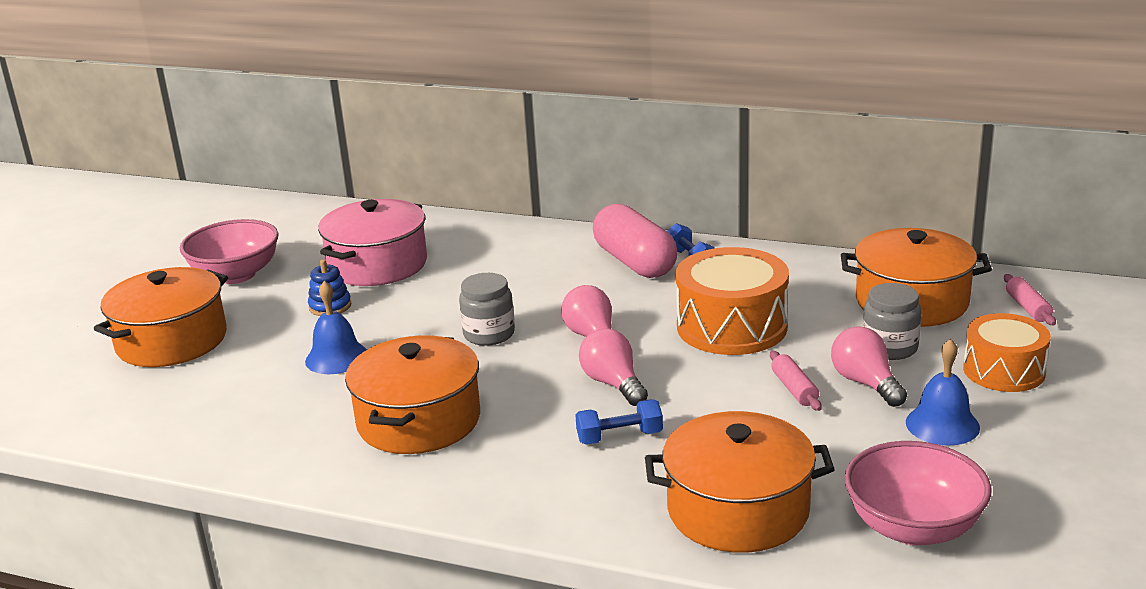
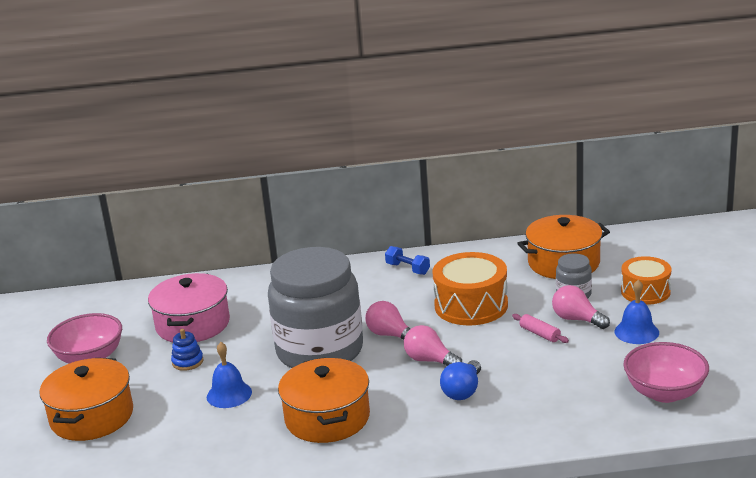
camera: 25 degrees left, 0 degrees up
(489, 334) = (320, 351): grey jar -> grey jar, size x2.40
(619, 437) = (463, 391): blue dumbbell -> blue light bulb
(635, 262) = (373, 279): pink capsule -> none
(738, 510) = (566, 412): orange pot -> none
(1027, 308) = (630, 250): pink rolling pin -> none

